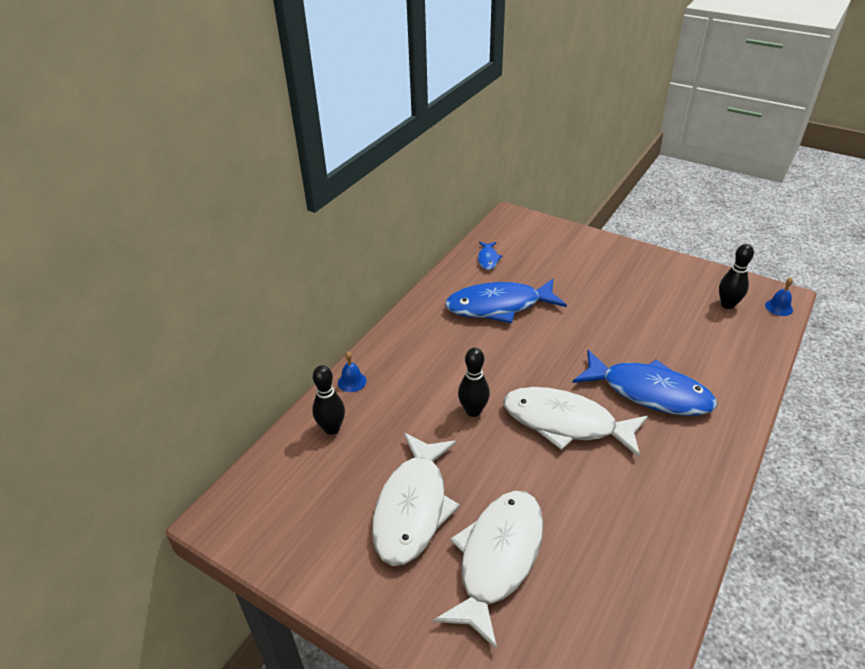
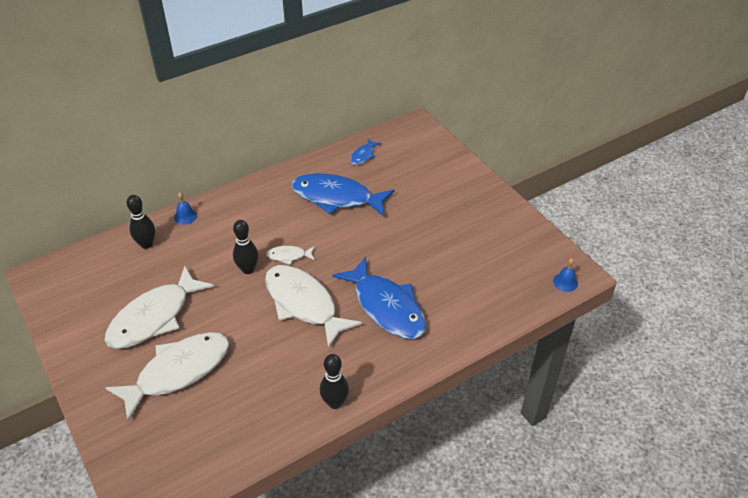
camera: 25 degrees right, 5 degrees up
(504, 380) = (289, 256): none -> white fish
(727, 304) = (522, 263): black bowling pin -> black bowling pin (335, 403)

